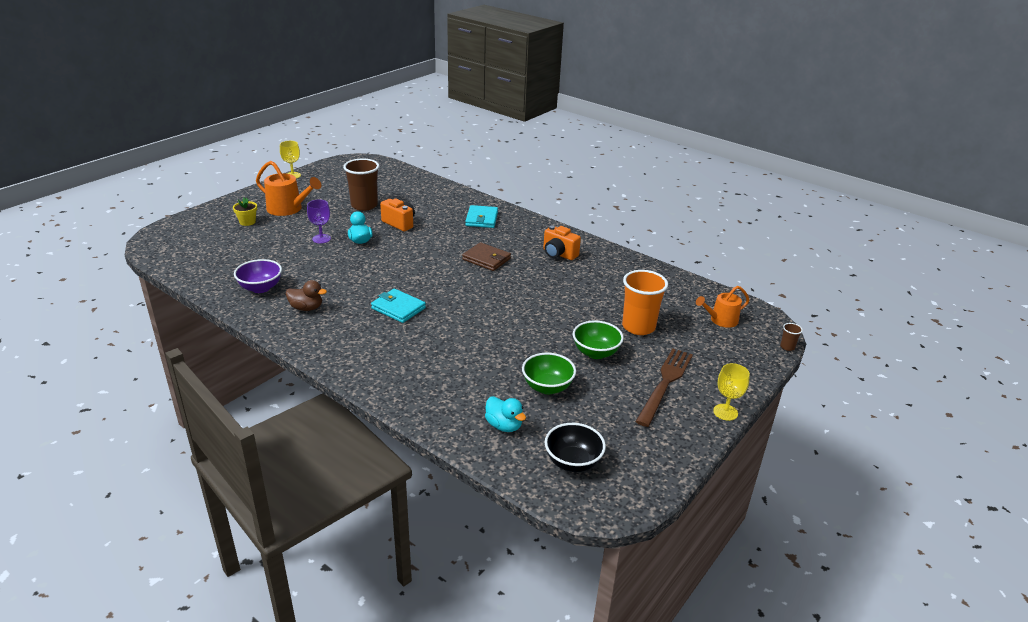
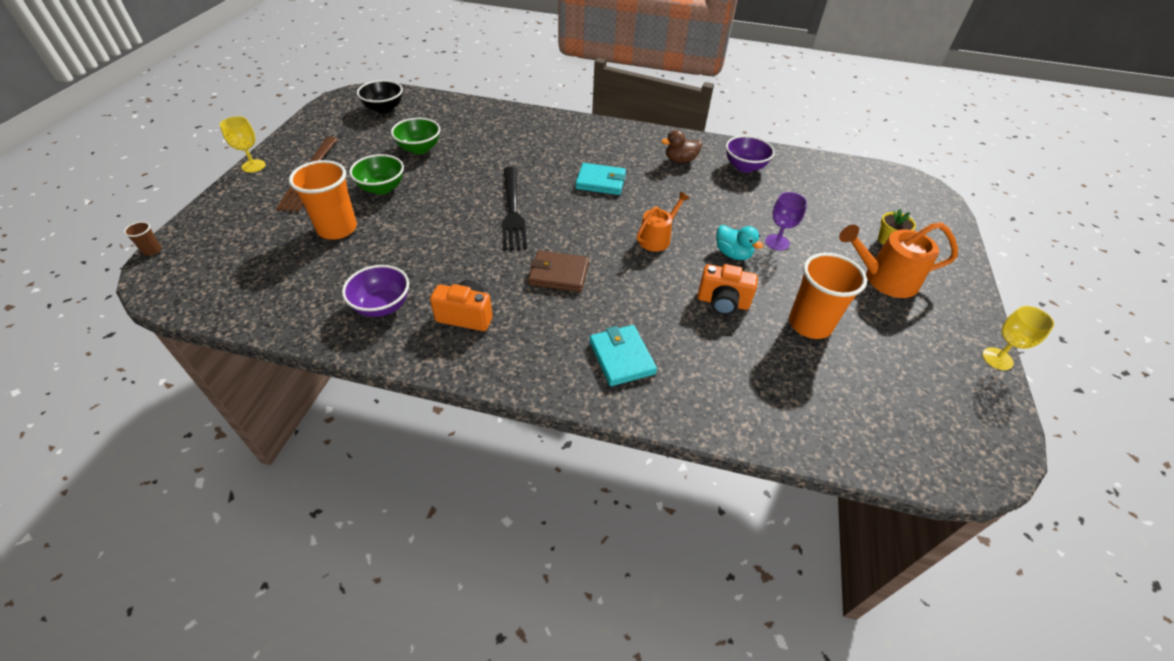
camera: 155 degrees right, 15 degrees up
(364, 205) = (809, 324): brown cup -> orange cup
(491, 305) = (512, 210): none -> black fork
(504, 425) = (443, 117): turquoise duck -> none
(610, 271) = (382, 306): none -> purple bowl
(721, 320) = (228, 266): orange watering can -> orange watering can (657, 238)

